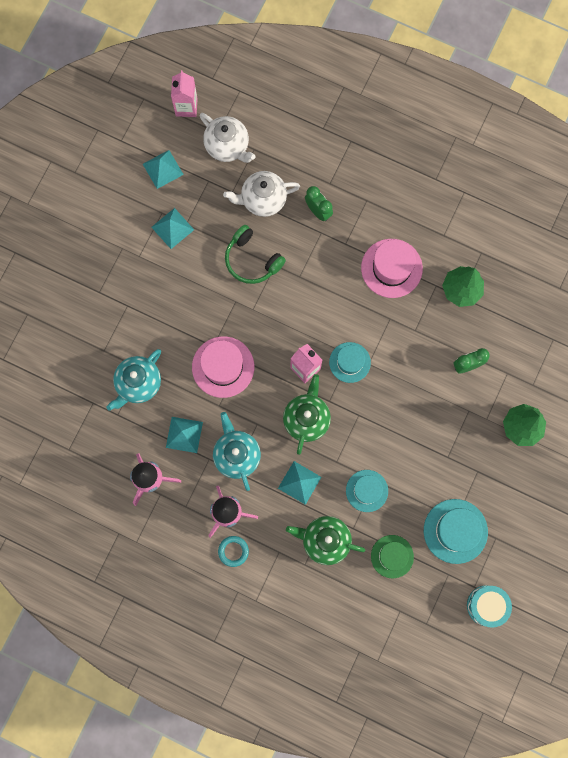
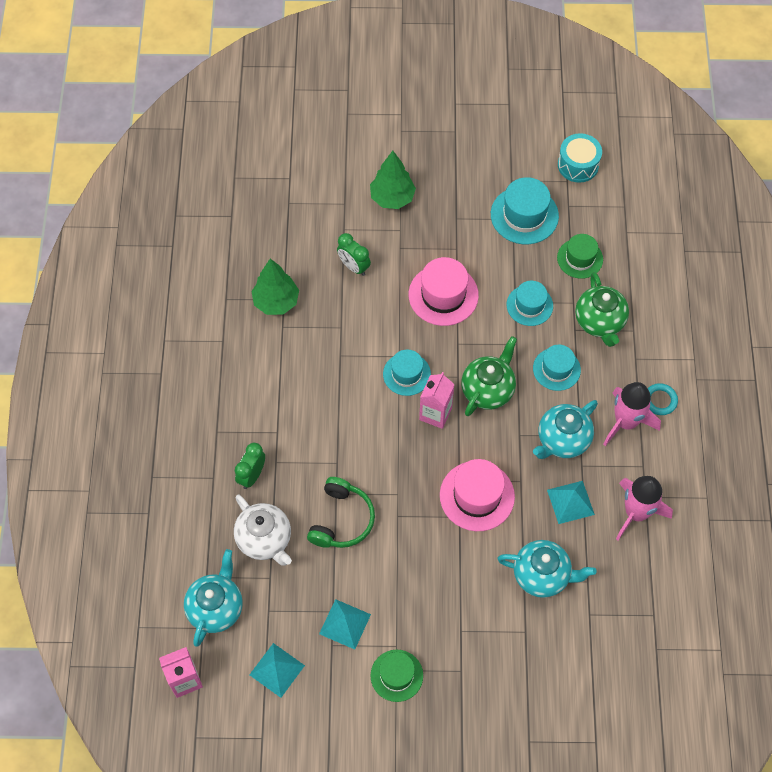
camera: 115 degrees left, 15 degrees down
(118, 247) = (396, 675): none -> green hat
(228, 146) = (216, 608): white teapot -> turquoise teapot
(299, 482) = (556, 369): turquoise pyramid -> turquoise hat
(306, 419) = (488, 390): green teapot -> green teapot turned 135 degrees clockwise
(391, 268) = (283, 376): pink hat -> pink hat (443, 295)

